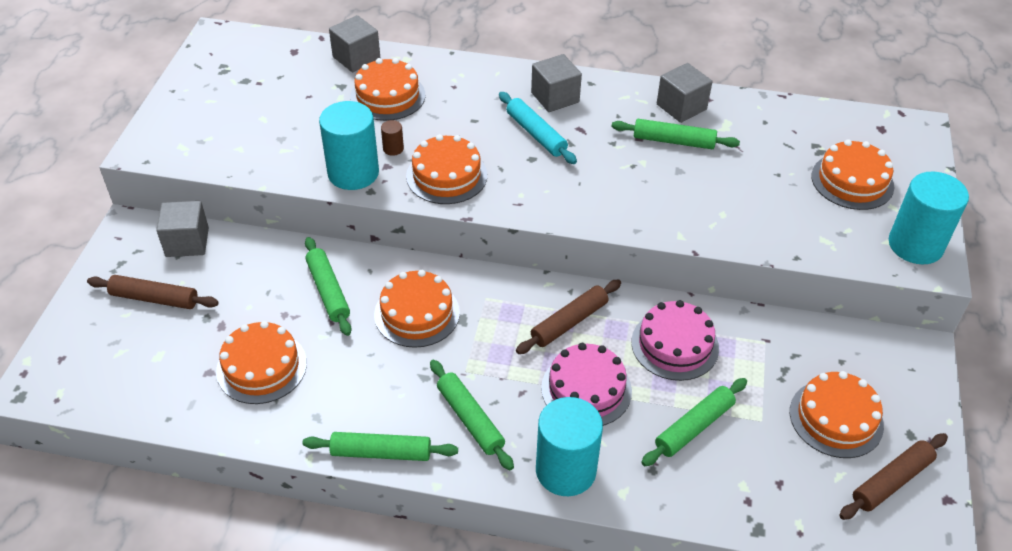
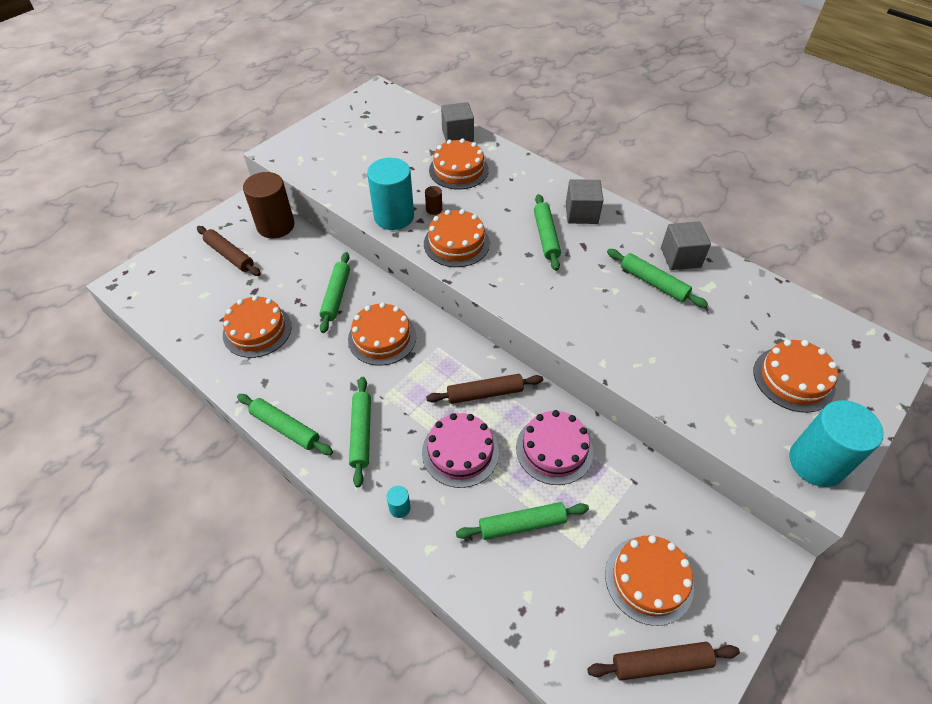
camera: 30 degrees right, 5 degrees up
(187, 242) = (276, 226): grey cube -> brown cylinder
(536, 134) = (546, 236): turquoise rolling pin -> green rolling pin
(565, 470) = (399, 508): turquoise cylinder -> turquoise cylinder, size x0.41

